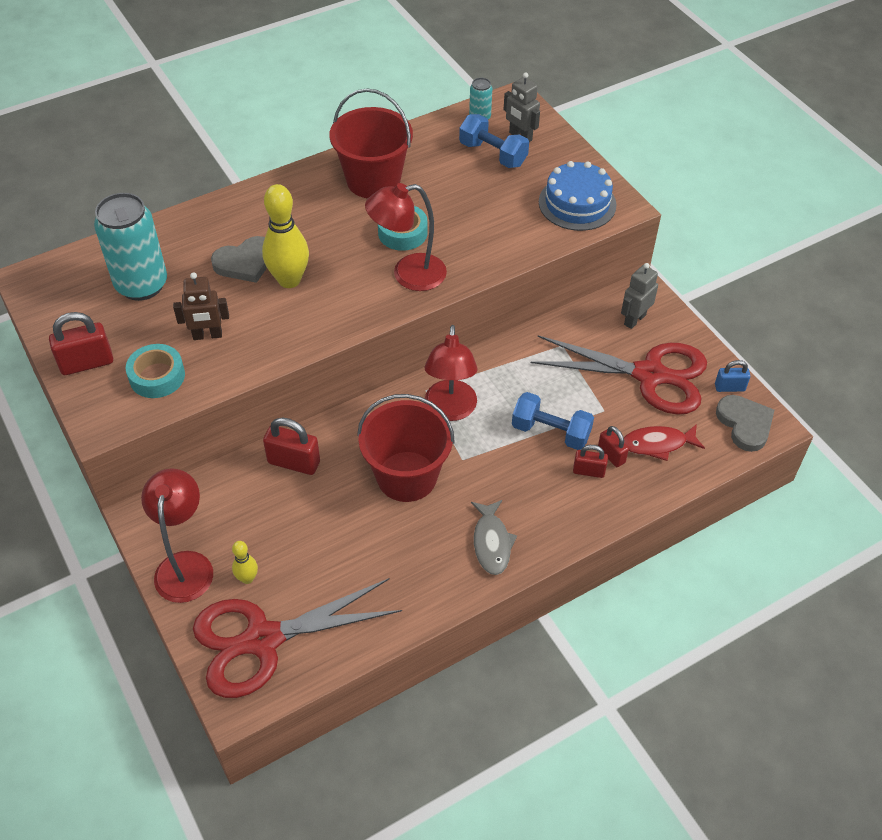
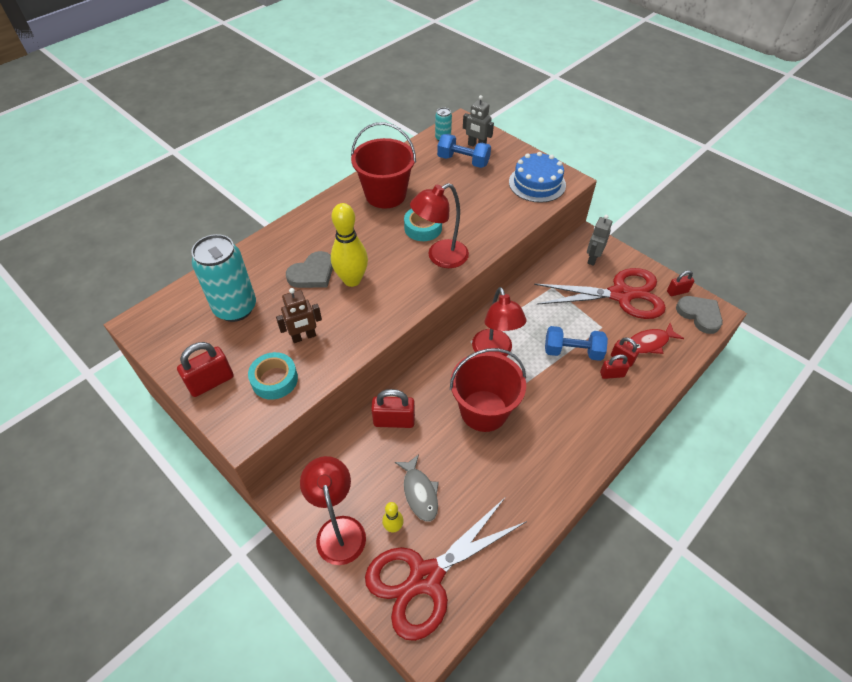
camera: 15 degrees left, 0 degrees up
(492, 542) = (568, 447): grey fish -> grey fish (419, 492)
(729, 387) = (677, 291): blue padlock -> red padlock

